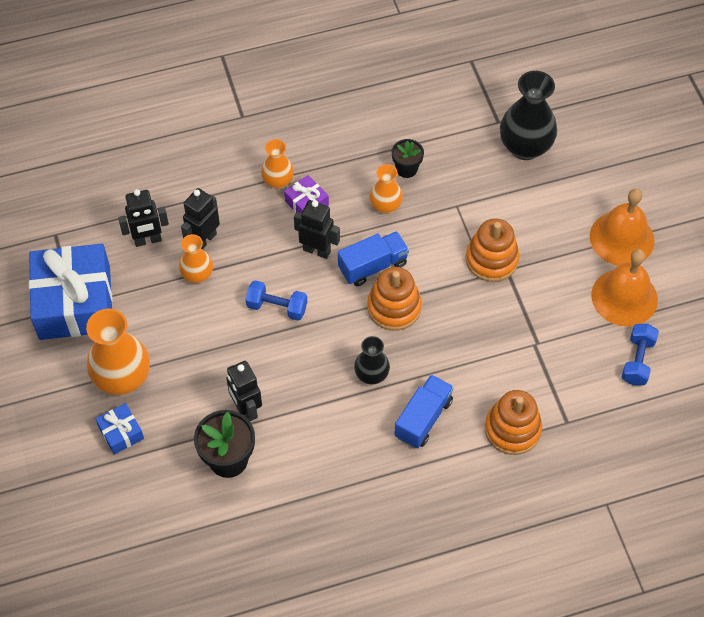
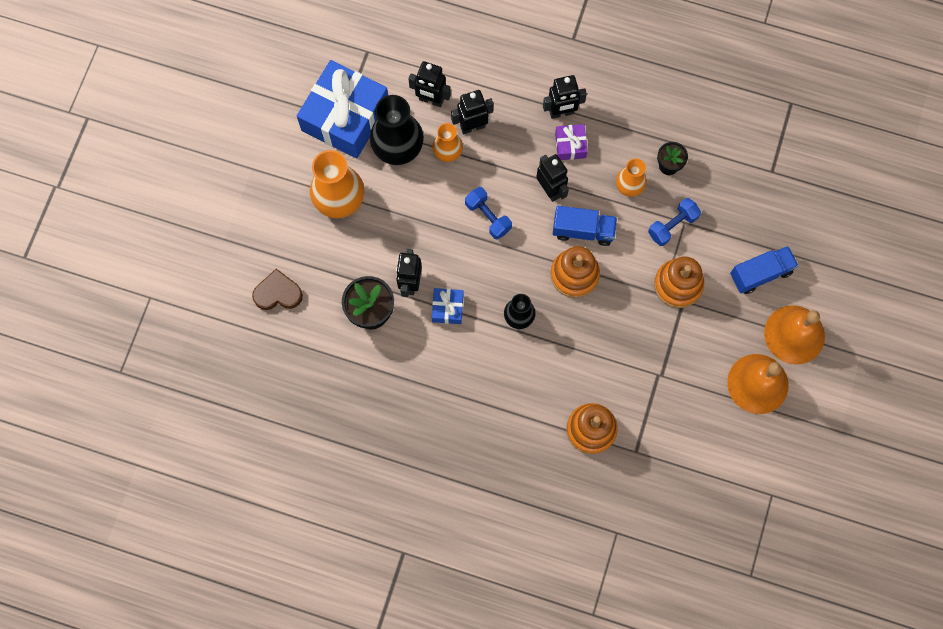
camera: 35 degrees right, 15 degrees up
(121, 433) = (311, 242): blue gift -> blue gift (447, 308)
(121, 500) = (278, 293): none -> brown heart
(278, 181) = (561, 113): orange vase -> black robot
(423, 418) = (531, 376): blue truck -> blue truck (760, 273)
(525, 147) = (777, 207): black vase -> black vase (398, 148)
(637, 361) = (727, 441): blue dumbbell -> blue dumbbell (672, 226)

